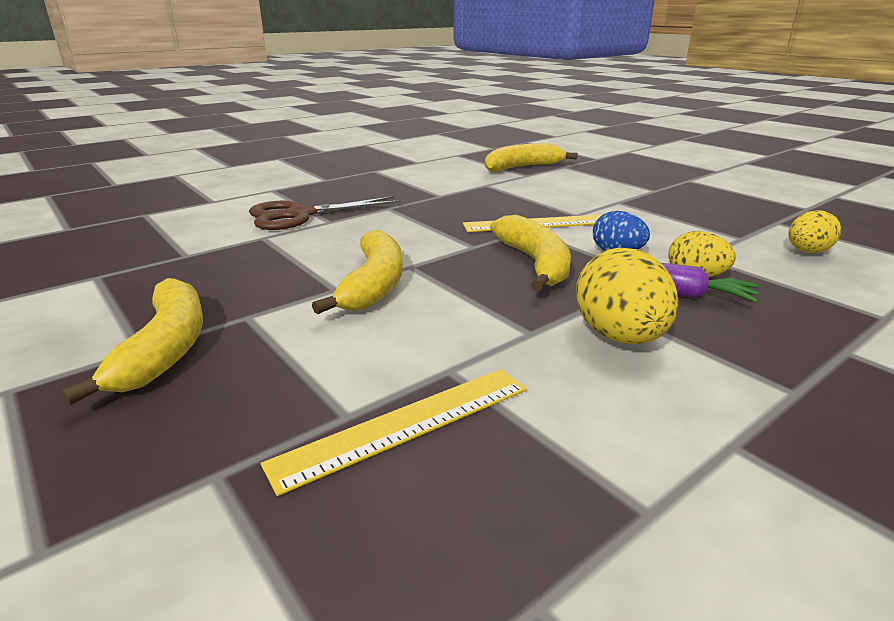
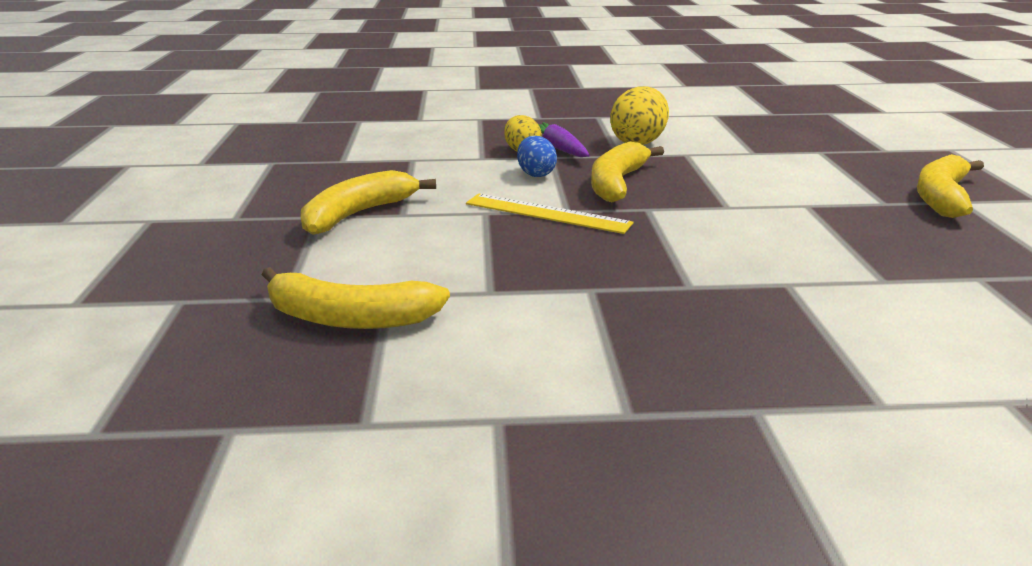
camera: 145 degrees left, 0 degrees up
(300, 215) = (829, 308): brown scissors -> none
(373, 284) = (771, 200): yellow banana -> yellow banana (359, 214)
(405, 425) = (791, 143): yellow ruler -> none
(807, 252) = (404, 143): yellow egg -> none

